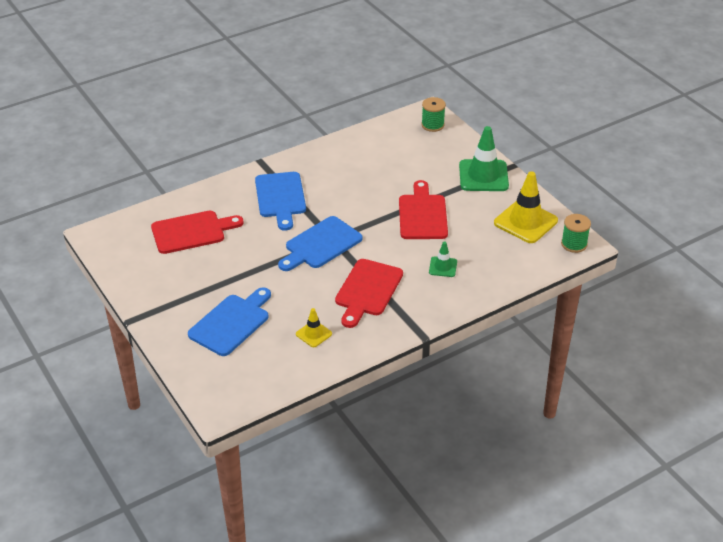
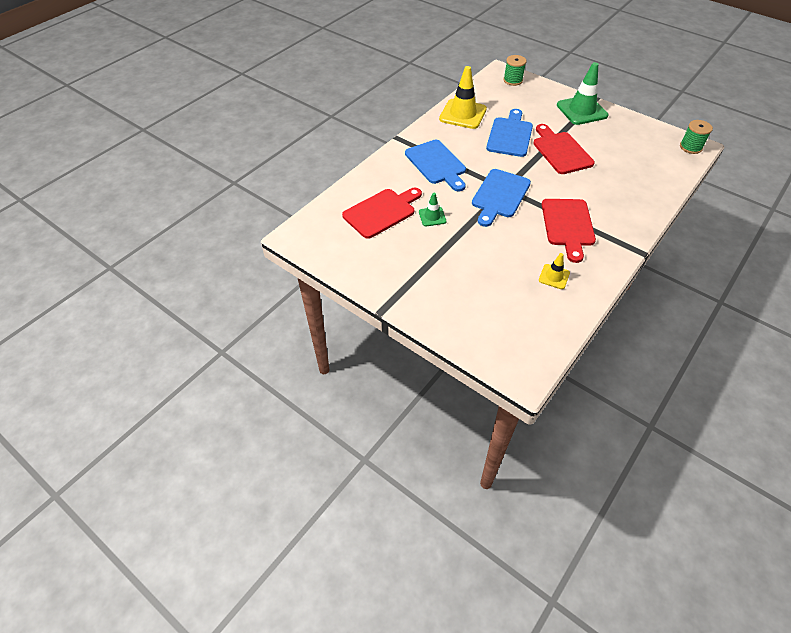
camera: 20 degrees left, 10 degrees up
(231, 323) = (476, 286): blue cutting board -> blue cutting board (510, 135)
(443, 267) = (610, 190): green traffic cone -> green traffic cone (432, 216)
(525, 222) = (641, 138): yellow traffic cone -> yellow traffic cone (463, 114)

